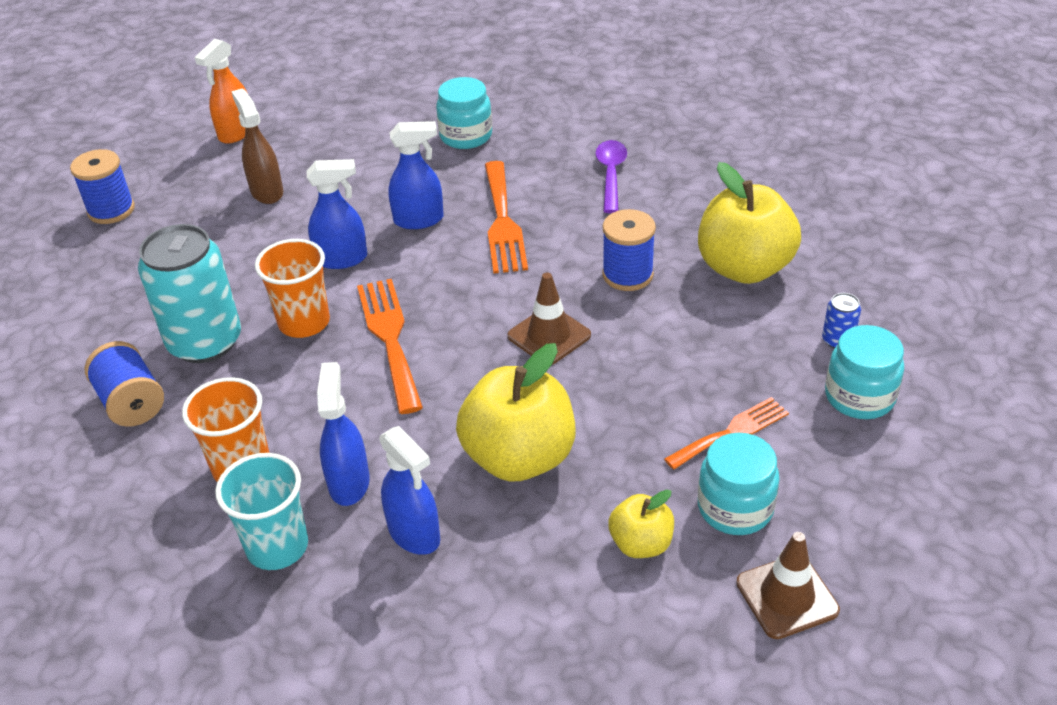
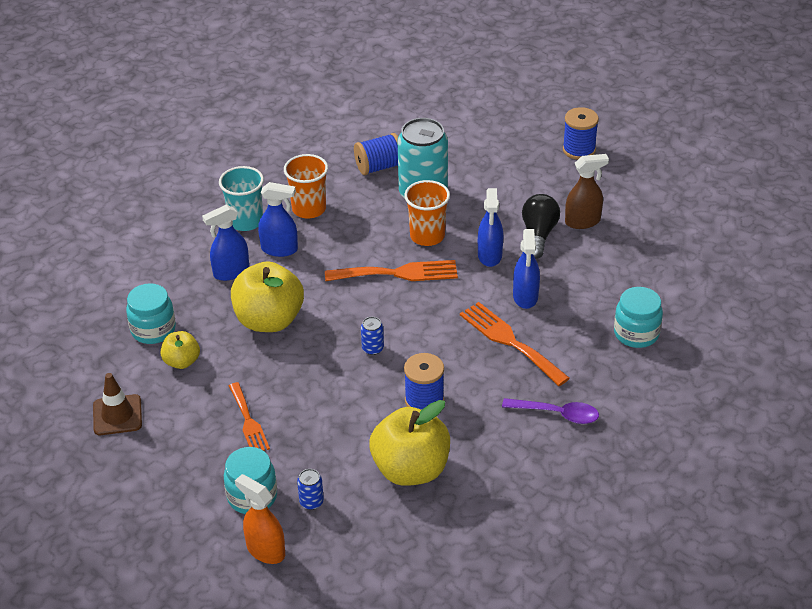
camera: 100 degrees right, 0 degrees up
(236, 133) = (668, 207): orange spray bottle -> orange spray bottle (265, 550)
(295, 223) = (538, 235): none -> black light bulb
(503, 222) = (510, 341): orange fork -> orange fork turned 45 degrees clockwise
(549, 336) = (372, 348): brown traffic cone -> blue can
(735, 508) = (188, 408): turquoise jar -> turquoise jar (153, 330)

